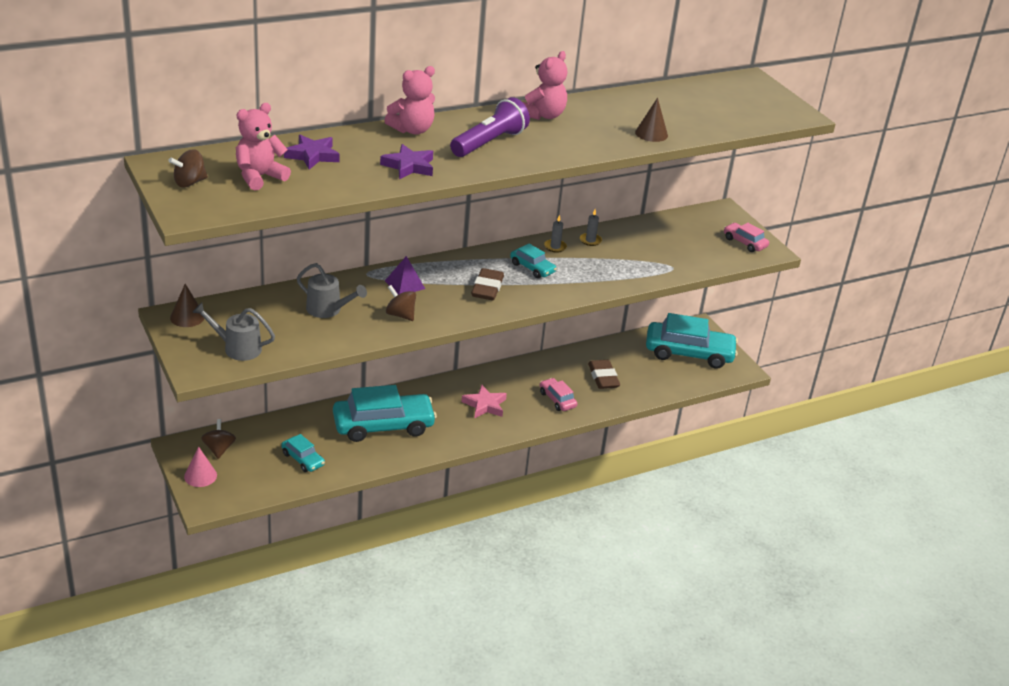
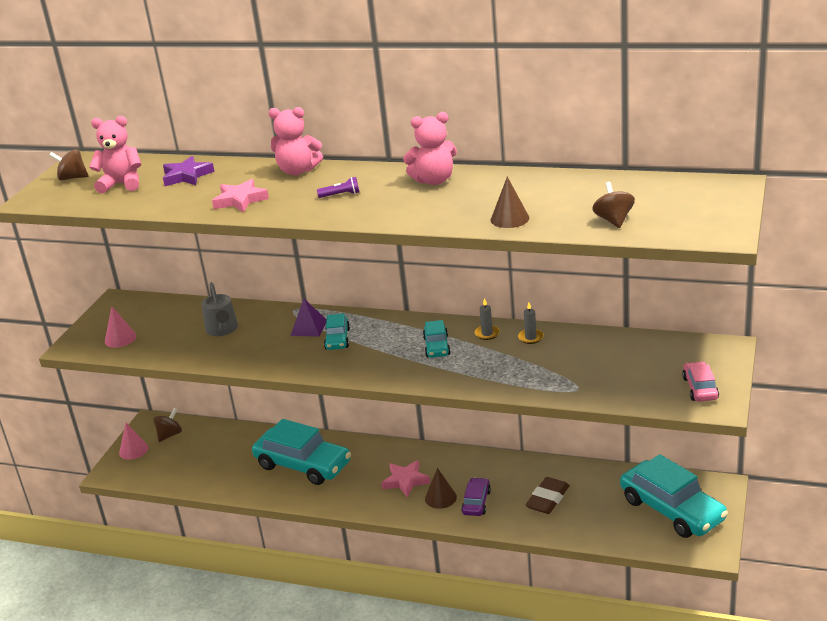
camera: 50 degrees right, 5 degrees down
(187, 317) = (125, 304): brown cone -> brown cone (440, 498)
(237, 348) = (120, 338): grey watering can -> pink cone
(303, 459) = (212, 467): turquoise car -> turquoise car (337, 339)
(400, 315) = (267, 352): brown spinning top -> brown spinning top (613, 220)
(409, 166) = (240, 200): purple star -> pink star
(487, 288) = (370, 352): brown eraser -> none
(489, 143) = (341, 195): purple flashlight -> purple flashlight, size x0.43
(557, 399) = (476, 502): pink car -> purple car

